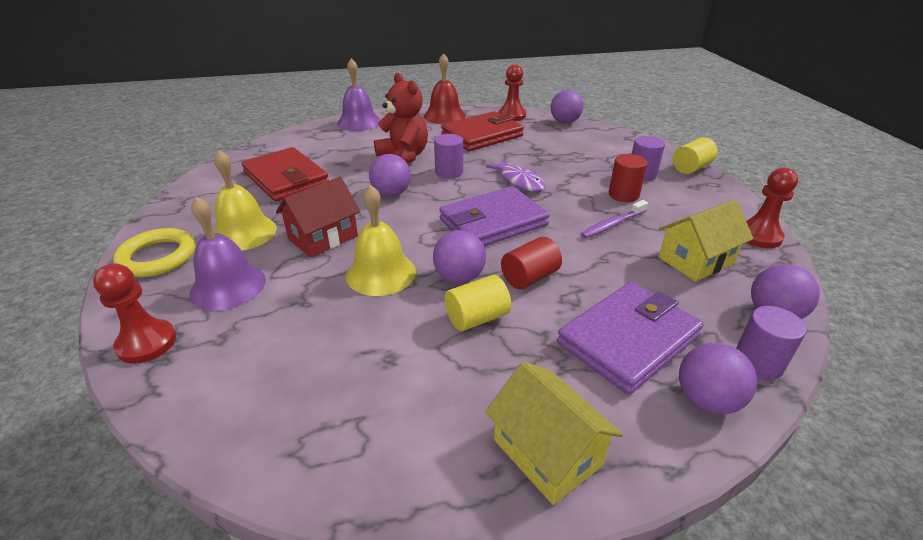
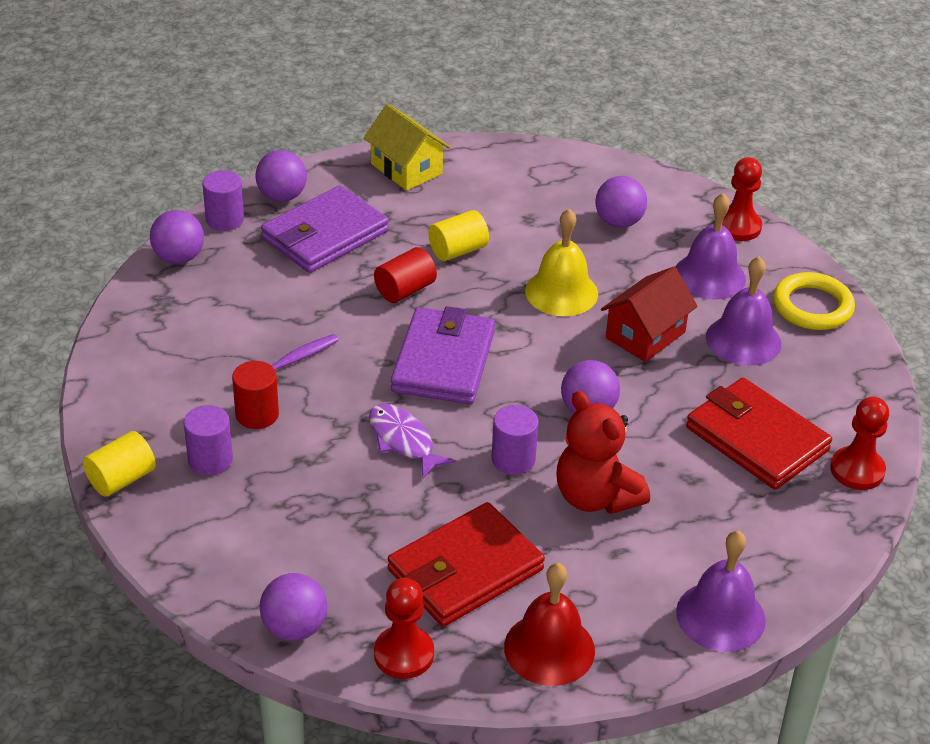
camera: 175 degrees right, 5 degrees up
(244, 233) = (743, 340): yellow bell -> purple bell
(459, 277) = (478, 289): purple ball -> purple ball (619, 222)
(493, 222) = (443, 361): purple wallet -> purple wallet turned 45 degrees counterclockwise
(696, 260) = (217, 313): yellow house -> none
(759, 236) = (119, 347): red pawn -> red pawn (857, 470)

